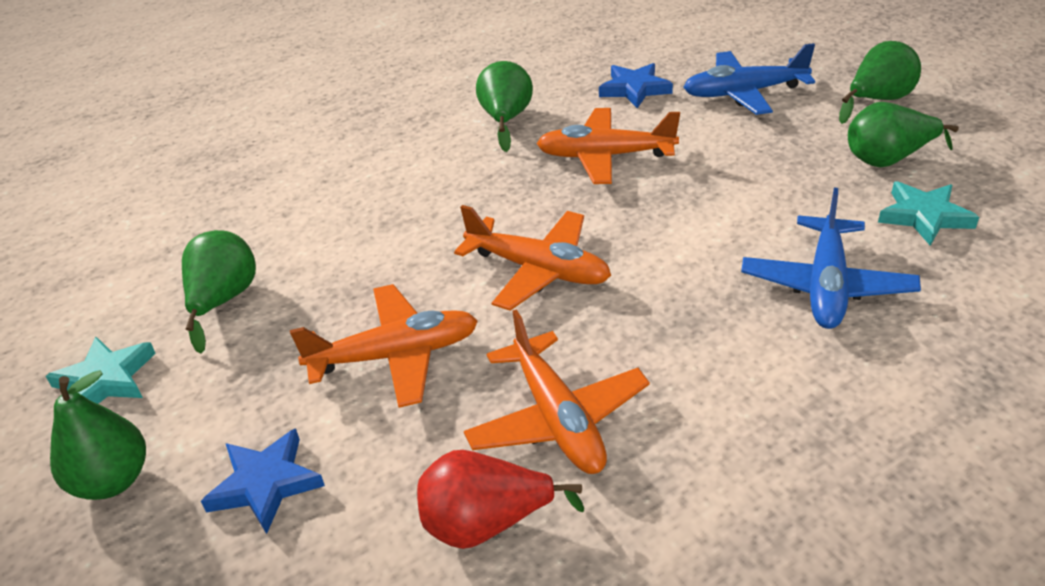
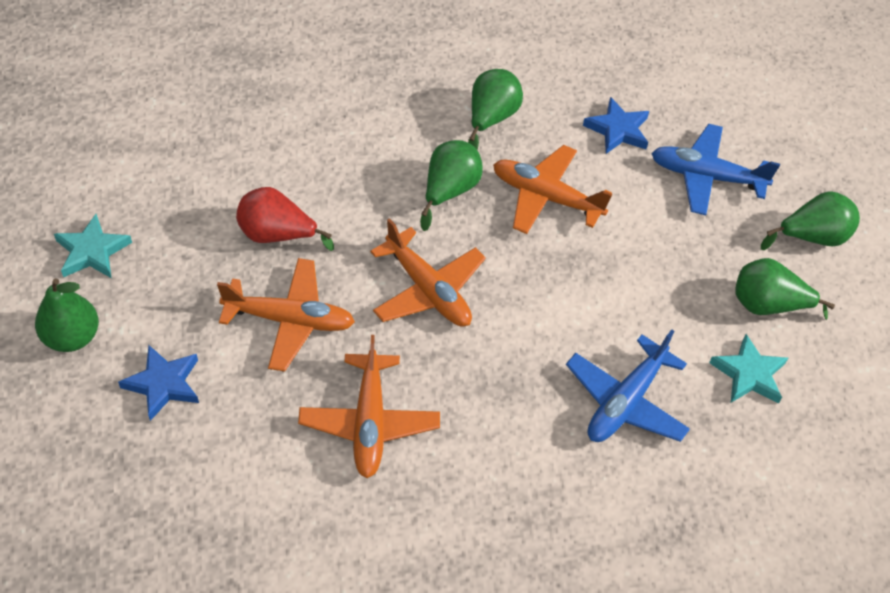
camera: 15 degrees right, 15 degrees up
(224, 301) = (194, 215): green pear -> green pear (449, 191)
(487, 524) = (284, 477): red pear -> red pear (277, 235)

